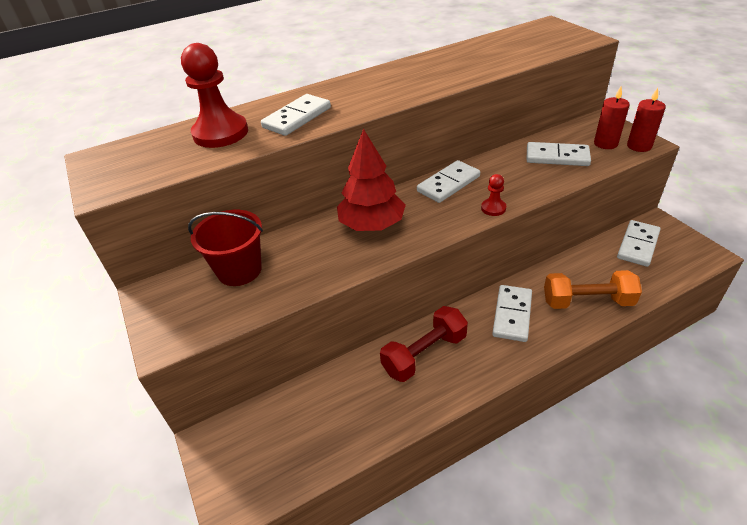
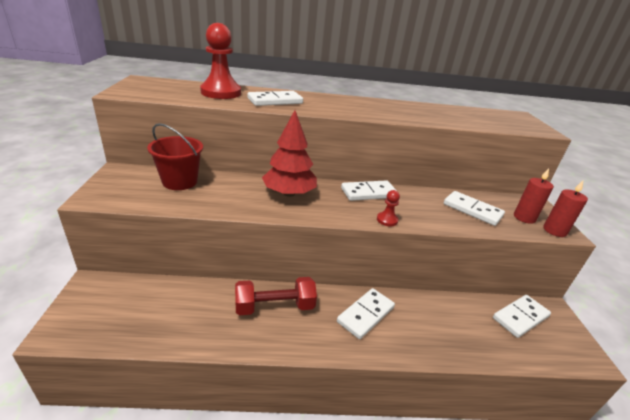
camera: 20 degrees right, 10 degrees down
(587, 301) = (438, 337): orange dumbbell -> none

